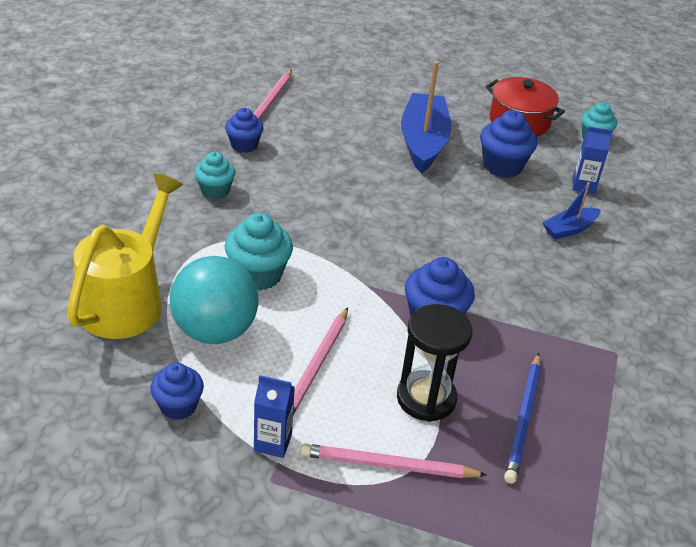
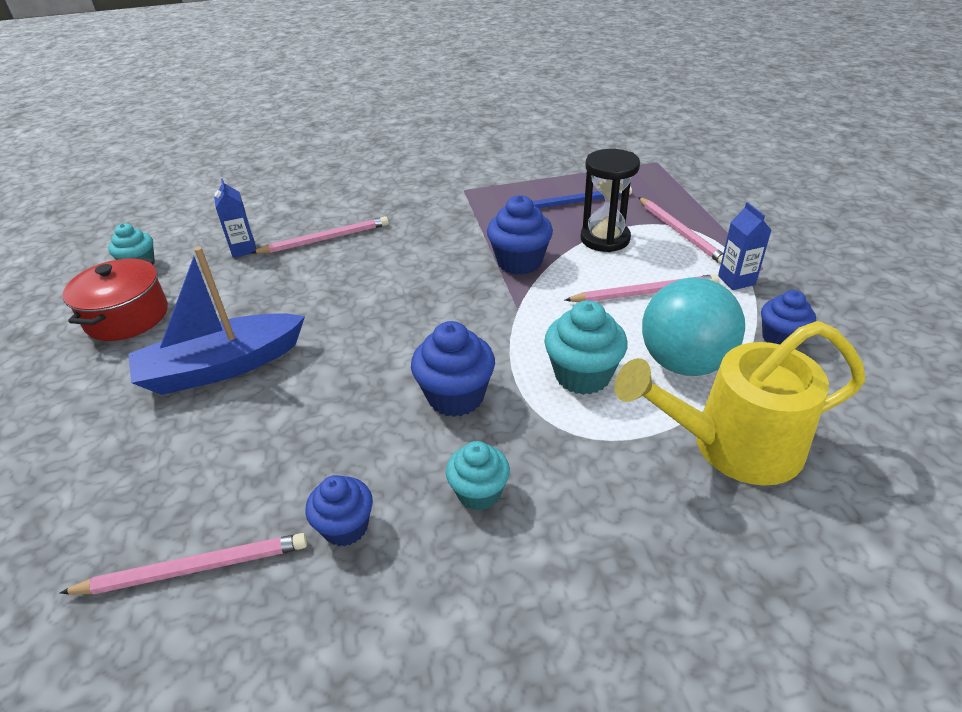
camera: 115 degrees left, 0 degrees up
(502, 166) = (239, 299): blue cupcake -> blue cupcake (456, 396)
(569, 229) = (325, 239): blue boat -> pink pencil

